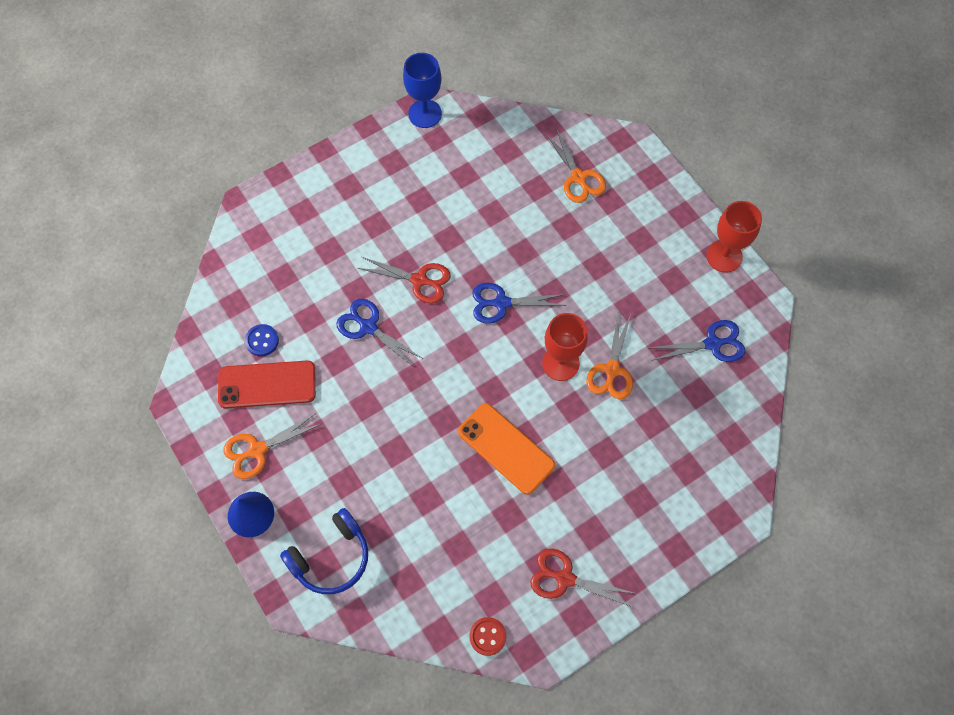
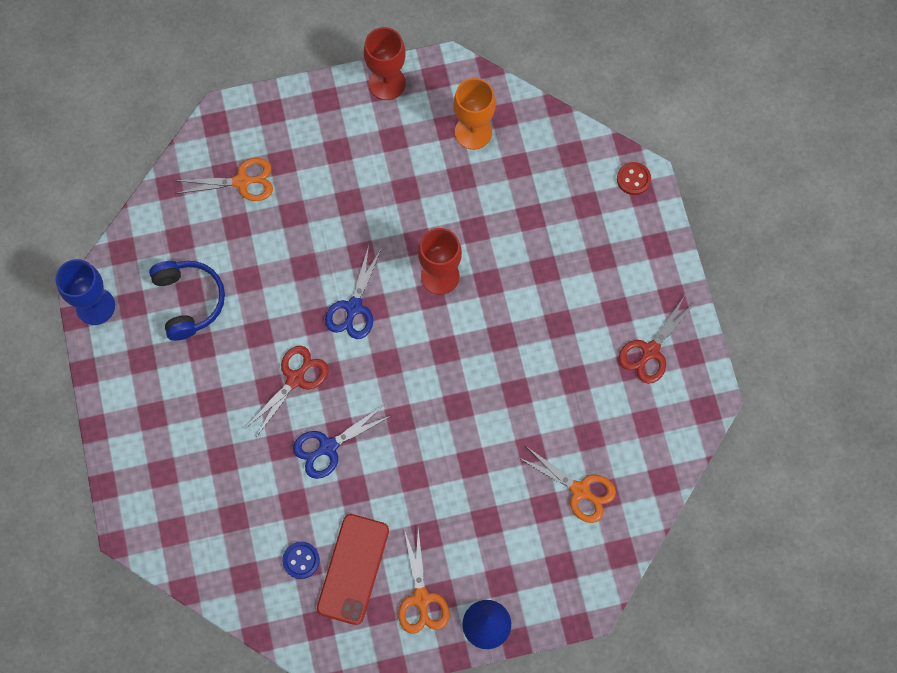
camera: 70 degrees left, 5 degrees up
(331, 557) = (558, 558): blue headphones -> blue headphones (189, 301)
(487, 636) = (680, 438): red button -> red button (633, 179)
(506, 448) = (508, 358): orange phone -> none
(612, 370) = (465, 232): orange scissors -> orange scissors (580, 490)
(712, 344) = (473, 132): blue scissors -> orange goblet

